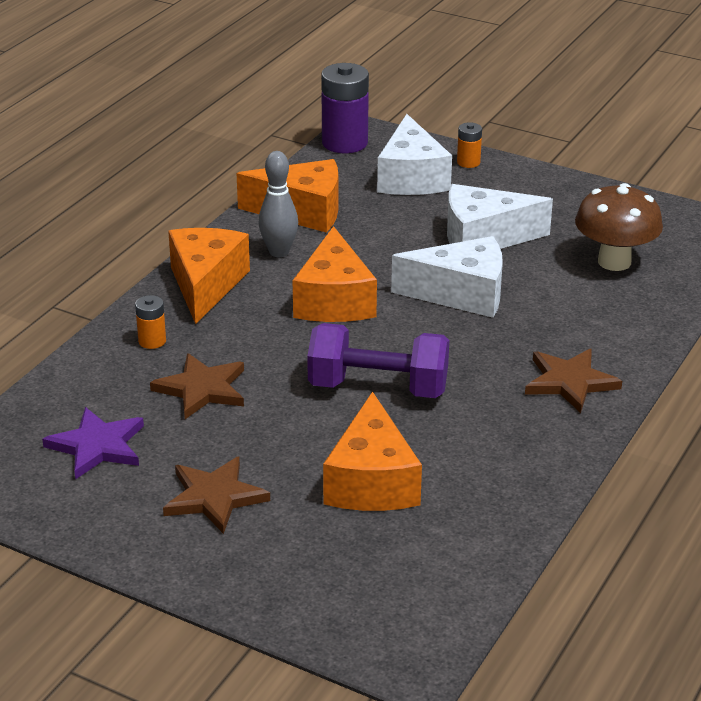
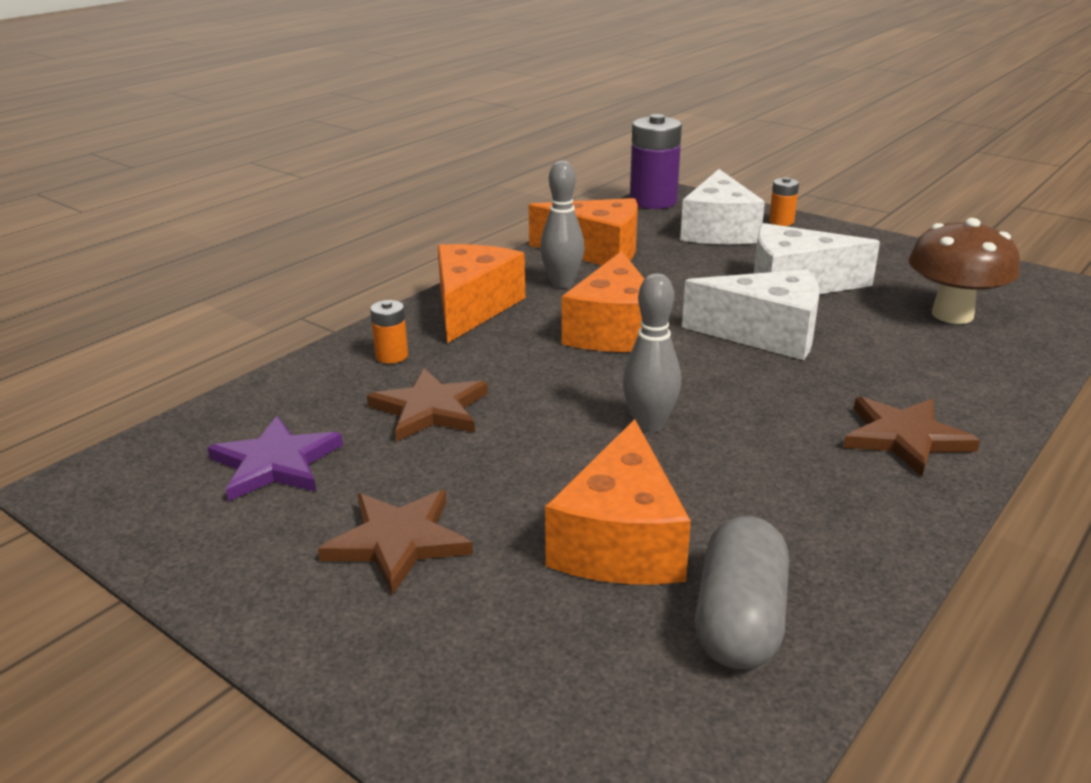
camera: 10 degrees right, 5 degrees down
(378, 388) = (649, 425): purple dumbbell -> grey bowling pin
(458, 527) = (740, 620): none -> grey capsule

